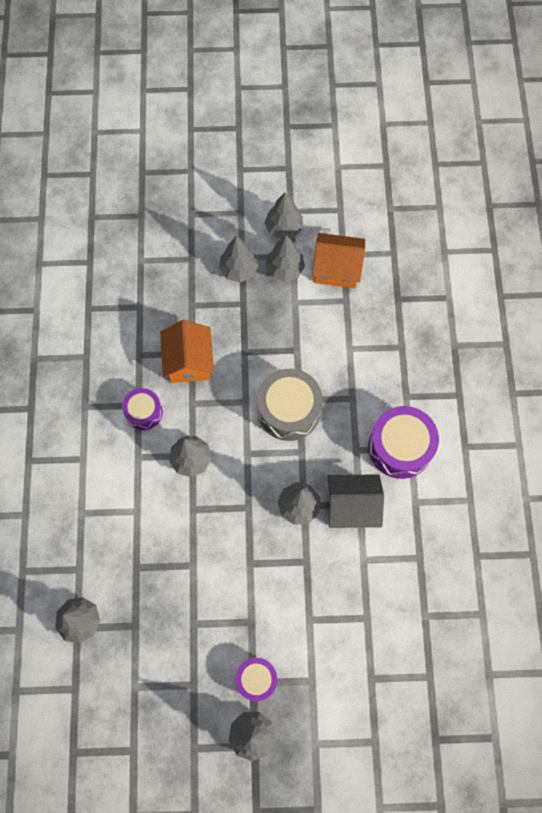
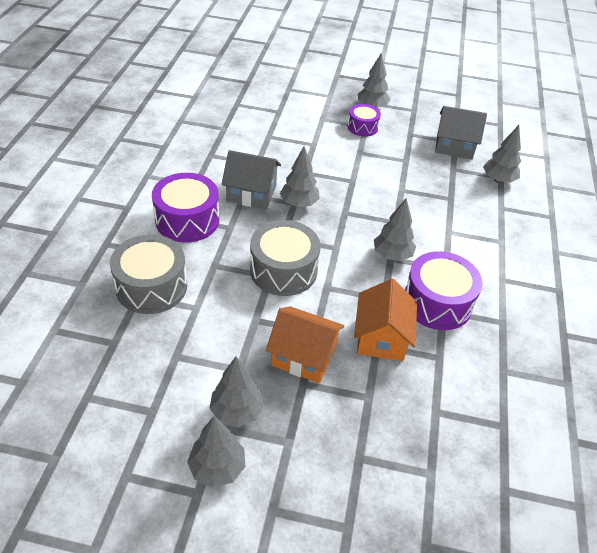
camera: 170 degrees left, 25 degrees down
(135, 675) = (454, 146): none -> grey house
(144, 412) = (437, 303): purple drum -> purple drum, size x1.71
(239, 270) = (297, 426): grey tree -> none
(337, 269) = (169, 395): orange house -> orange house (303, 356)
(395, 359) = (151, 286): none -> grey drum

